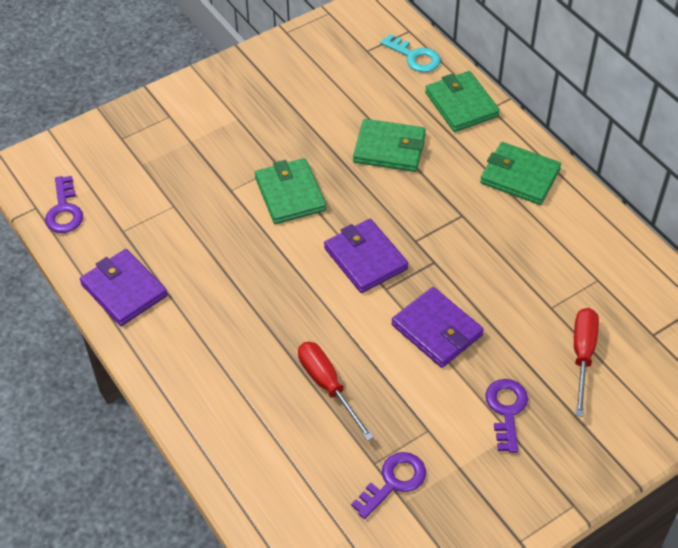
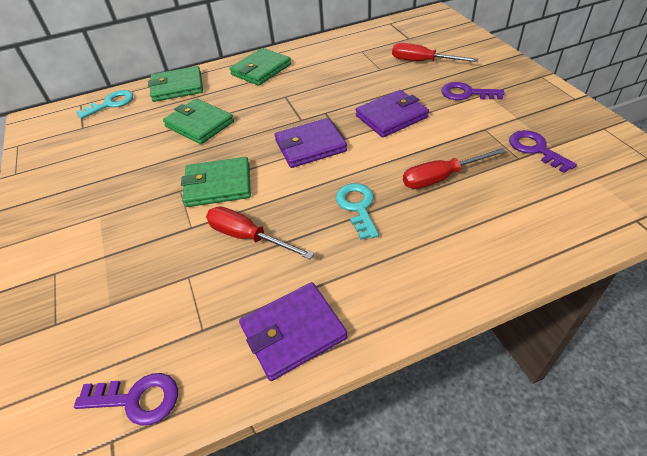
camera: 75 degrees left, 5 degrees down
(222, 236) = (248, 237): none -> red screwdriver
(272, 315) = (357, 207): none -> turquoise key
(389, 149) = (199, 124): green wallet -> green wallet turned 75 degrees counterclockwise

